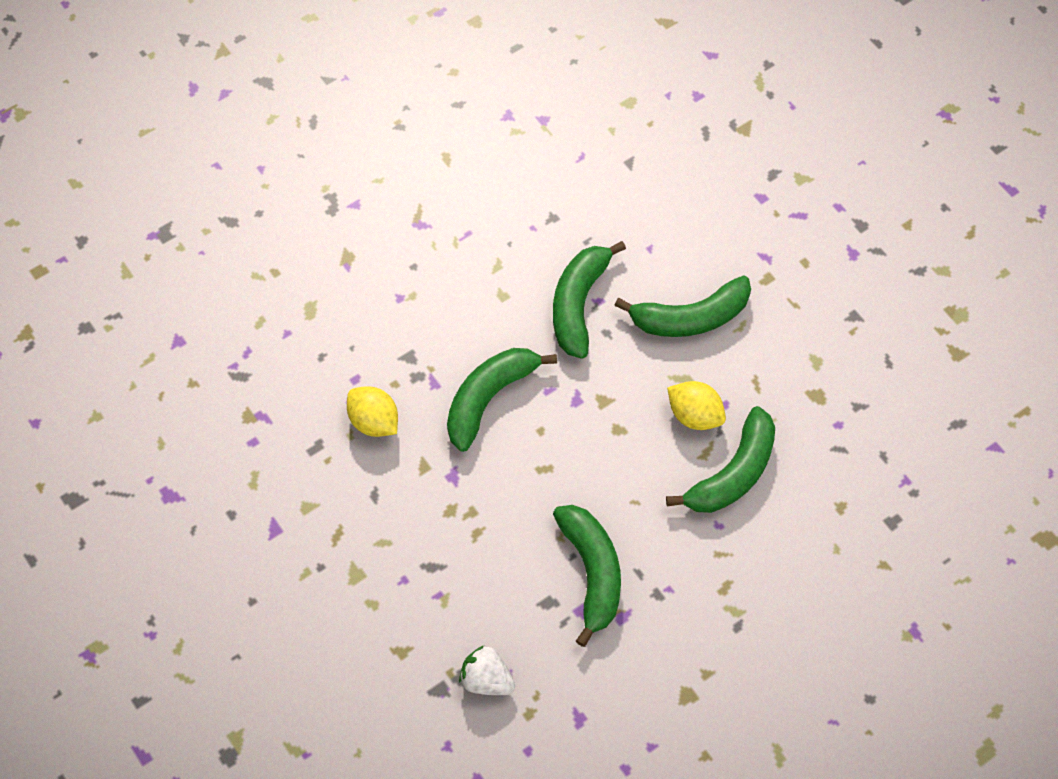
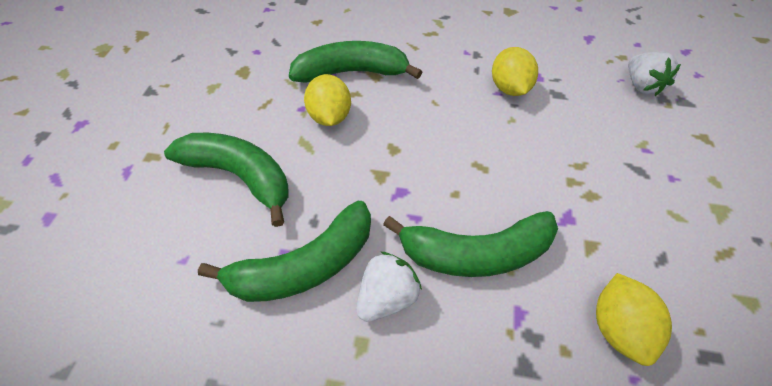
camera: 135 degrees left, 10 degrees down
(514, 328) = (387, 298): none -> white strawberry
(591, 572) = (509, 88): green banana -> yellow lemon

